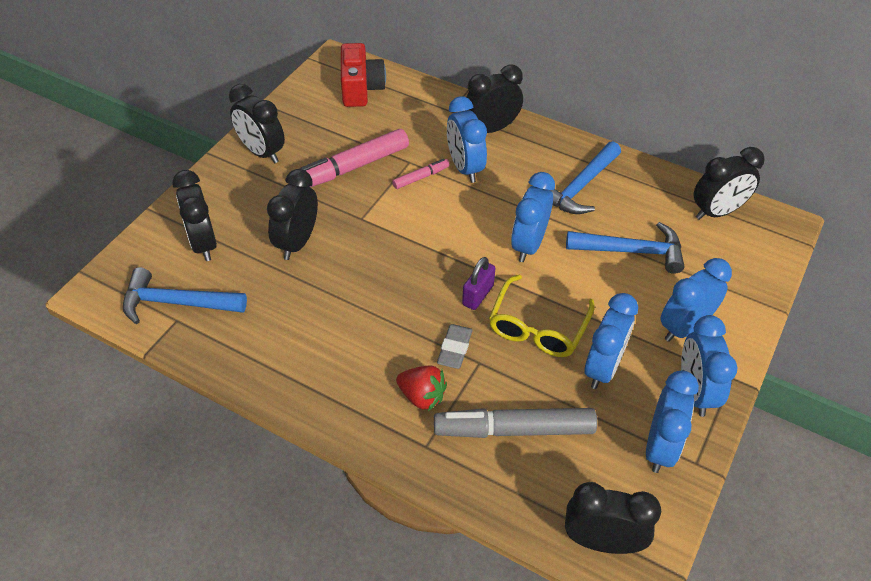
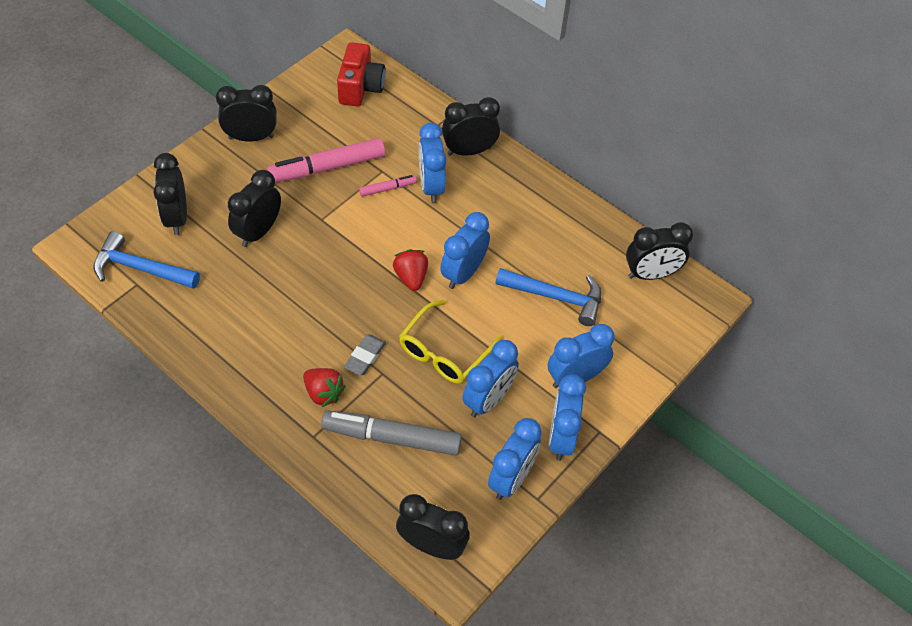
camera: 10 degrees right, 5 degrees up
(262, 152) = (251, 137): black clock -> black clock turned 120 degrees clockwise
(475, 259) = (411, 277): none -> red strawberry
(477, 295) = (401, 312): purple padlock -> none
(580, 187) = (531, 225): blue hammer -> none

